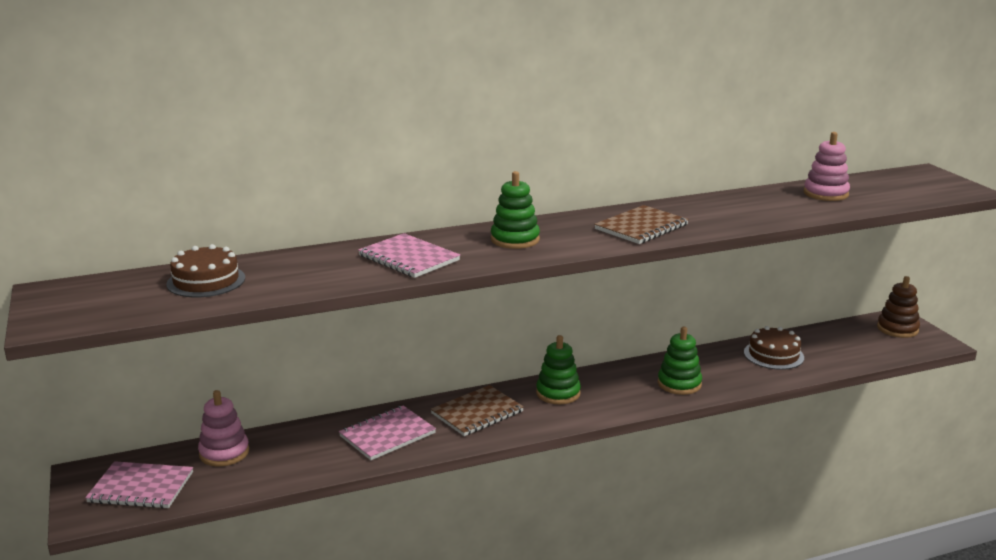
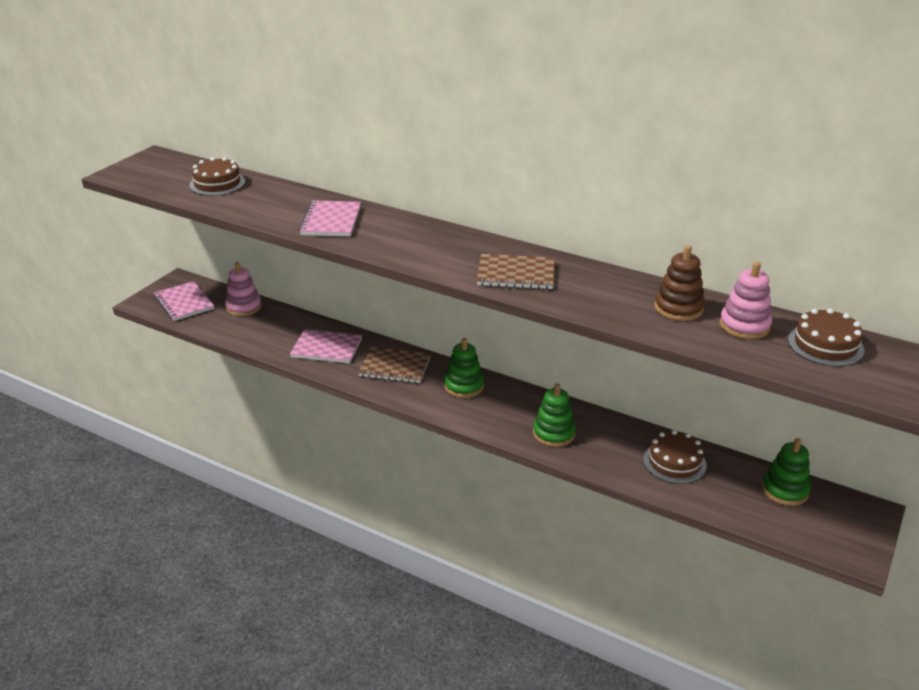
camera: 50 degrees right, 10 degrees up
(515, 240) = (415, 240): green stacking toy -> green stacking toy (785, 490)
(879, 184) = (825, 345): none -> brown cake
(897, 329) = (845, 518): brown stacking toy -> brown stacking toy (678, 308)

